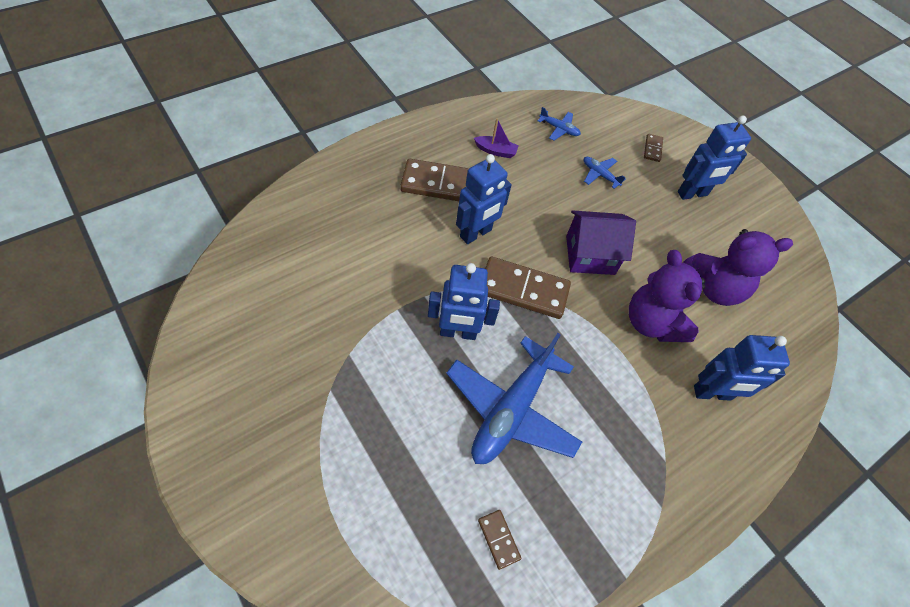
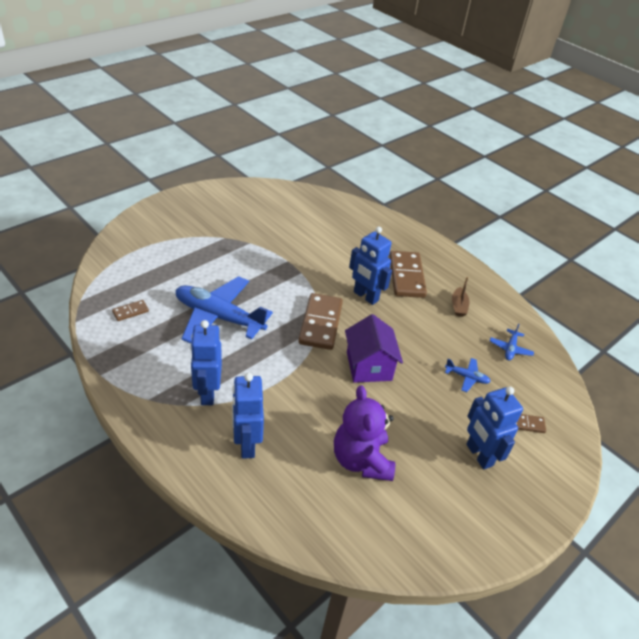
camera: 85 degrees right, 15 degrees down
(458, 332) = (275, 289): blue robot -> blue robot (207, 393)
(496, 151) = (458, 306): purple boat -> brown boat
(600, 175) = (466, 377): blue plane -> blue plane turned 75 degrees clockwise
(652, 322) = (310, 406): purple teddy bear -> none

